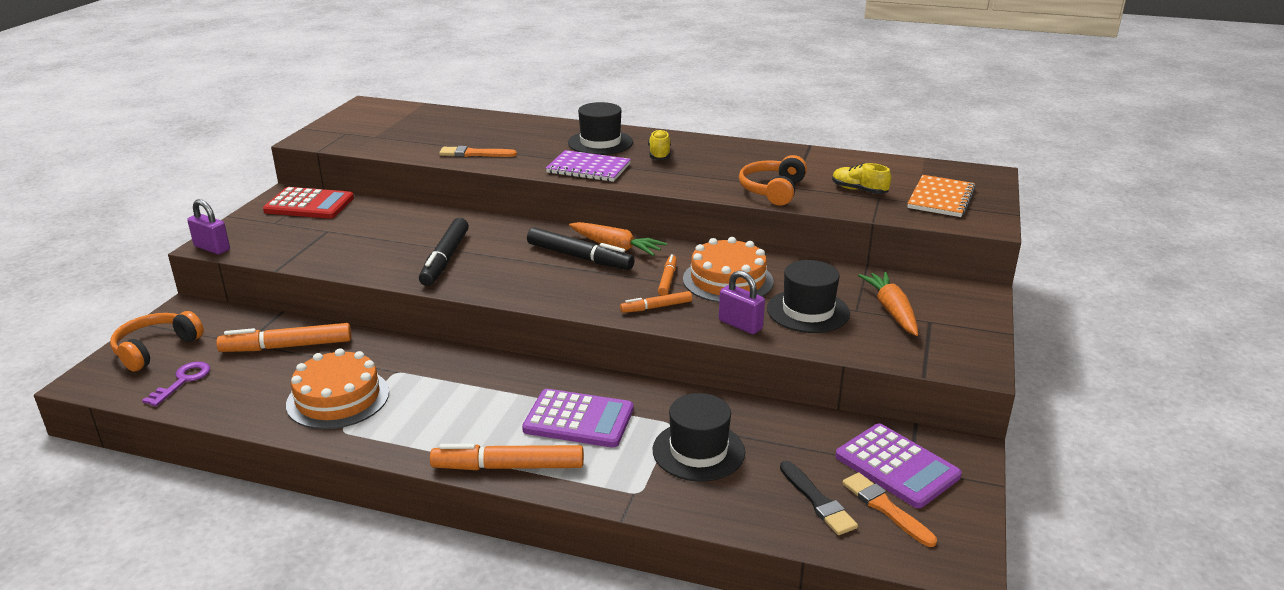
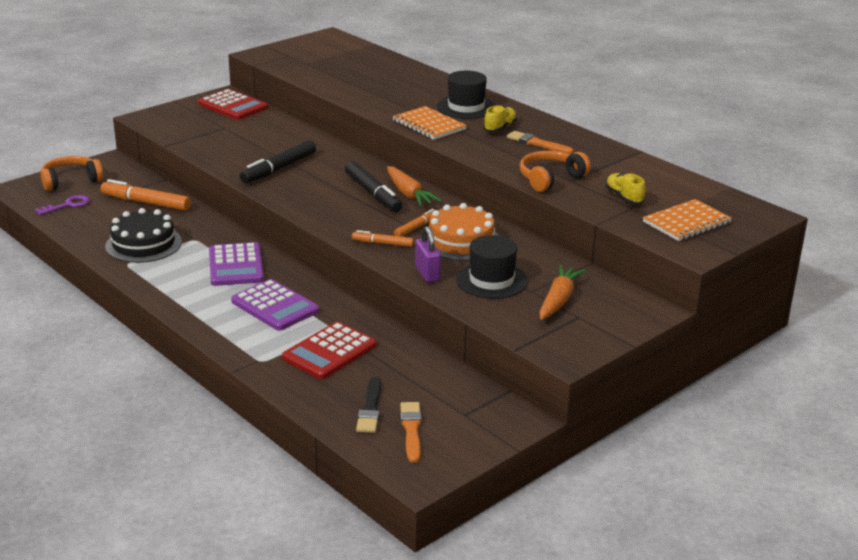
camera: 30 degrees right, 0 degrees up
(212, 248) = (142, 120): purple padlock -> none
(338, 398) = (143, 244): orange cake -> black cake
(474, 154) = (359, 93): orange brush -> orange brush (537, 143)
(508, 467) = (199, 318): orange marker -> none
(588, 168) = (429, 125): purple notebook -> orange notebook
(698, 451) = (329, 352): black hat -> red calculator
(897, 466) = (455, 410): purple calculator -> purple calculator (236, 265)

